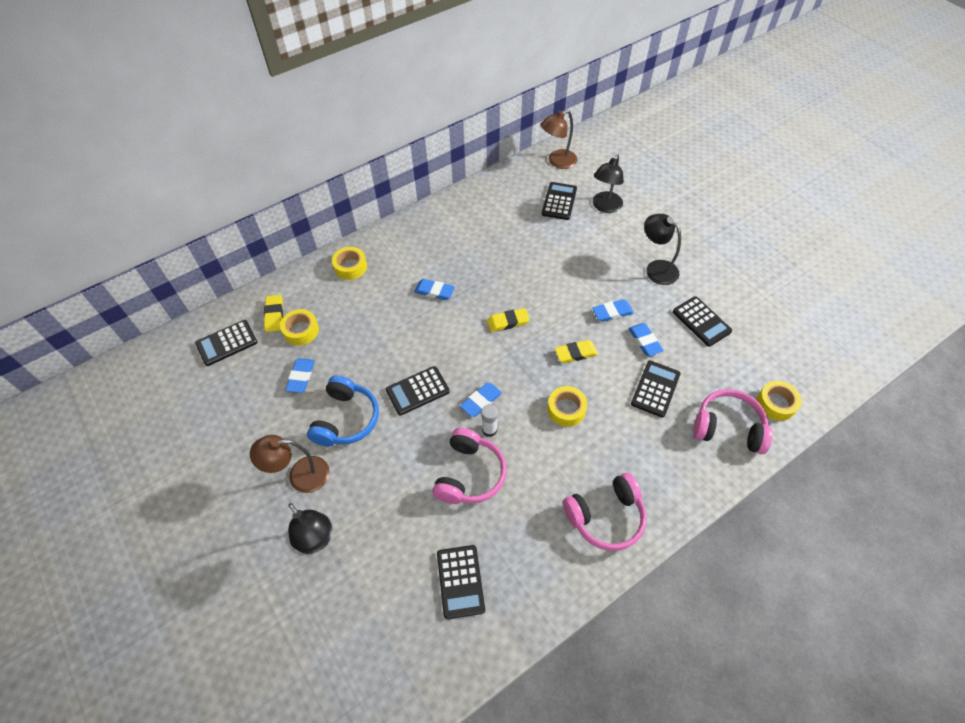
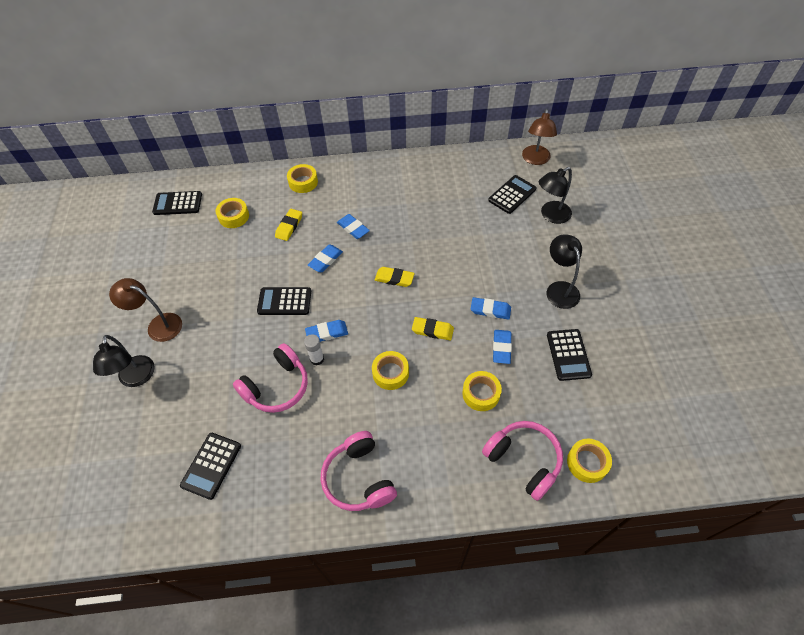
camera: 30 degrees right, 0 degrees up
(274, 315) = (223, 196): yellow eraser -> yellow eraser (289, 226)
(301, 377) = (209, 251): blue eraser -> blue eraser (325, 260)
(346, 419) = (218, 298): blue headphones -> none
(557, 162) = (535, 160): brown lamp -> brown lamp turned 75 degrees counterclockwise
(606, 516) = (359, 478): pink headphones -> pink headphones turned 60 degrees clockwise
(655, 389) = (481, 393): black calculator -> yellow tape

